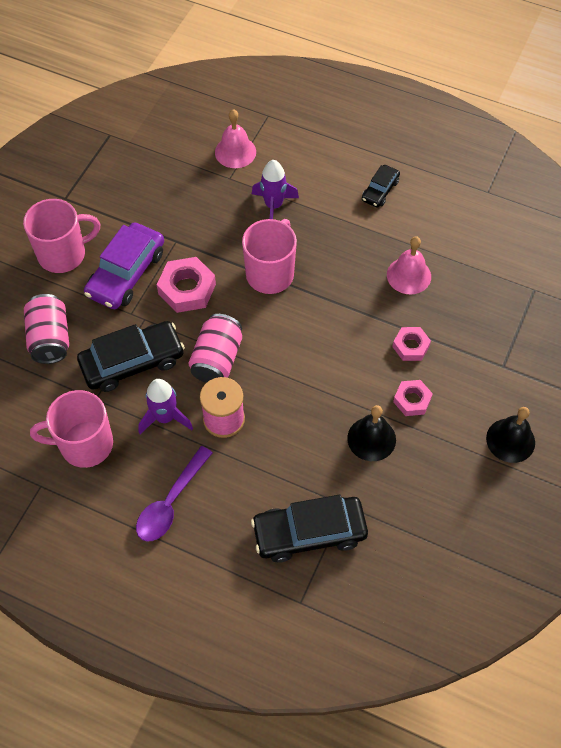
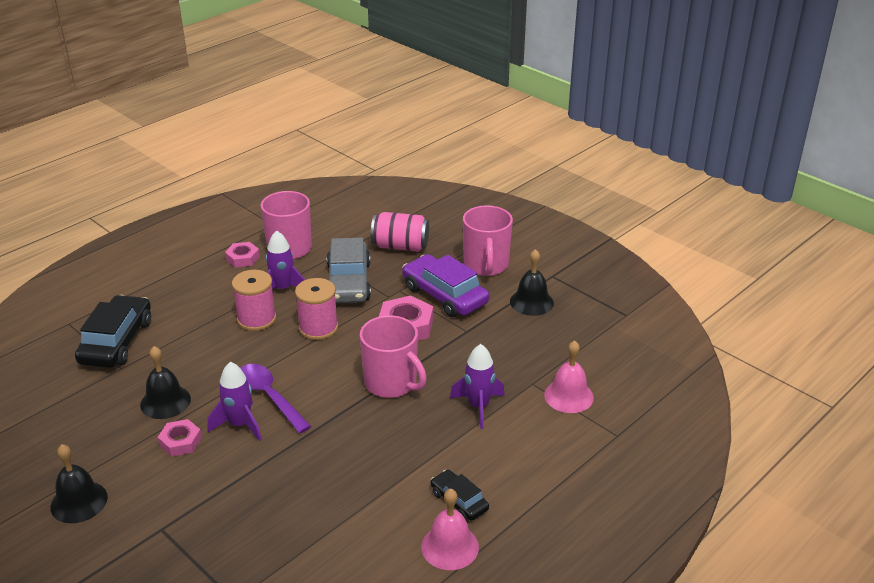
camera: 110 degrees right, 25 degrees down
(114, 204) = (531, 302): none -> black bell
(132, 362) = (348, 282): black car -> grey car
(171, 502) = (207, 278): purple spoon -> purple spoon (270, 397)
(217, 359) = (318, 328): pink can -> pink spool
(371, 365) = (240, 425): none -> purple rocket
(409, 275) = (326, 487): pink bell -> pink bell (450, 546)
(411, 346) = (239, 460): pink nut -> pink nut (242, 258)

